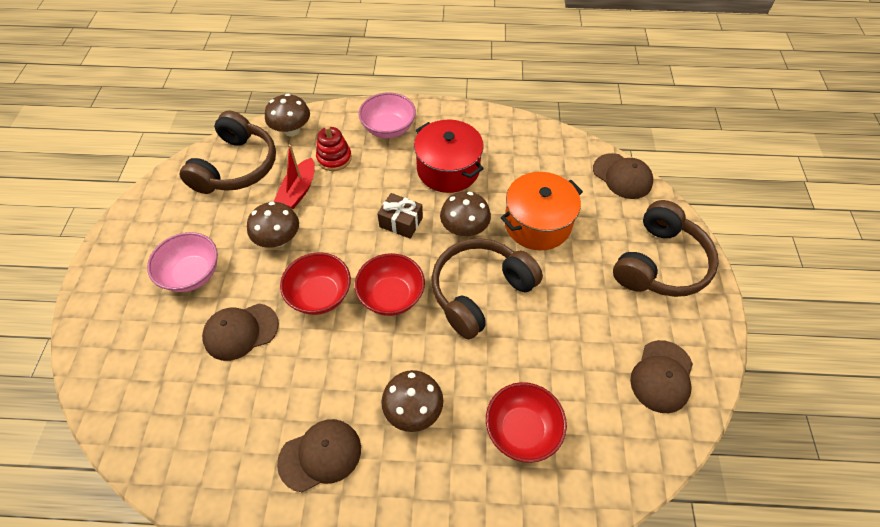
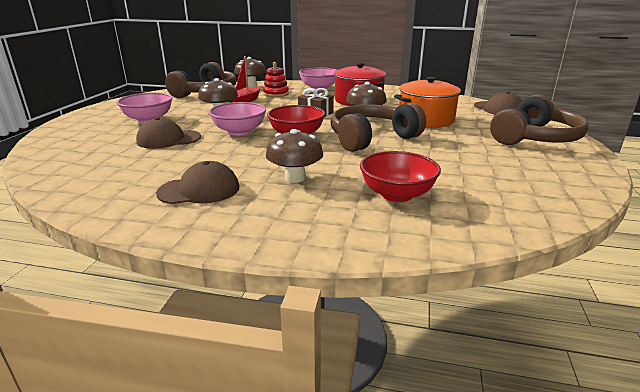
camera: 10 degrees right, 30 degrees down
(320, 295) = (239, 132): red bowl -> pink bowl
(662, 376) = (542, 182): brown cap -> none

